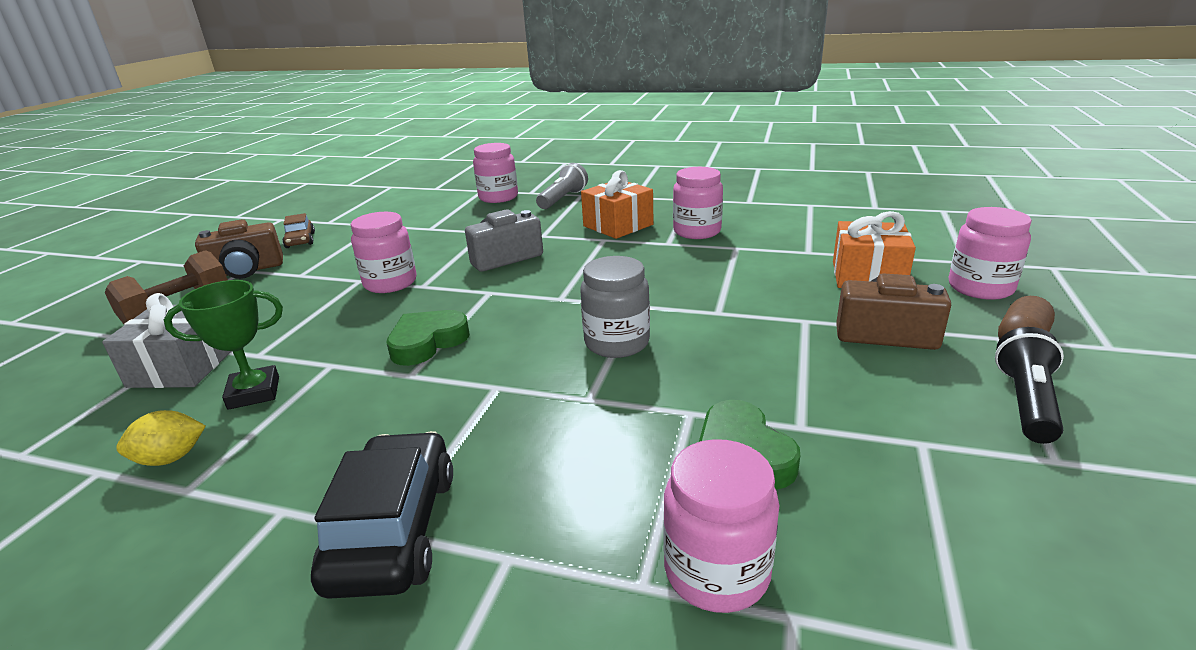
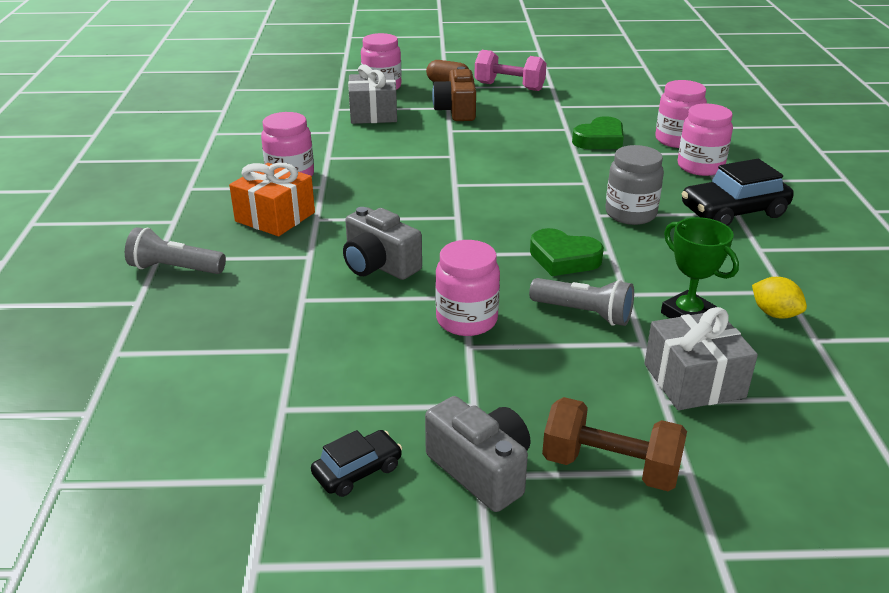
camera: 110 degrees left, 5 degrees up
(246, 270) = (481, 470): brown camera -> grey camera
(300, 240) = (357, 471): brown car -> black car
(333, 334) = (583, 313): none -> grey flashlight
(498, 197) = (157, 325): pink jar -> pink jar (700, 167)
(617, 343) = (515, 183): grey jar -> grey jar (630, 214)
(868, 276) = (373, 114): orange gift -> grey gift
(1026, 402) = (509, 86): black flashlight -> pink dumbbell

